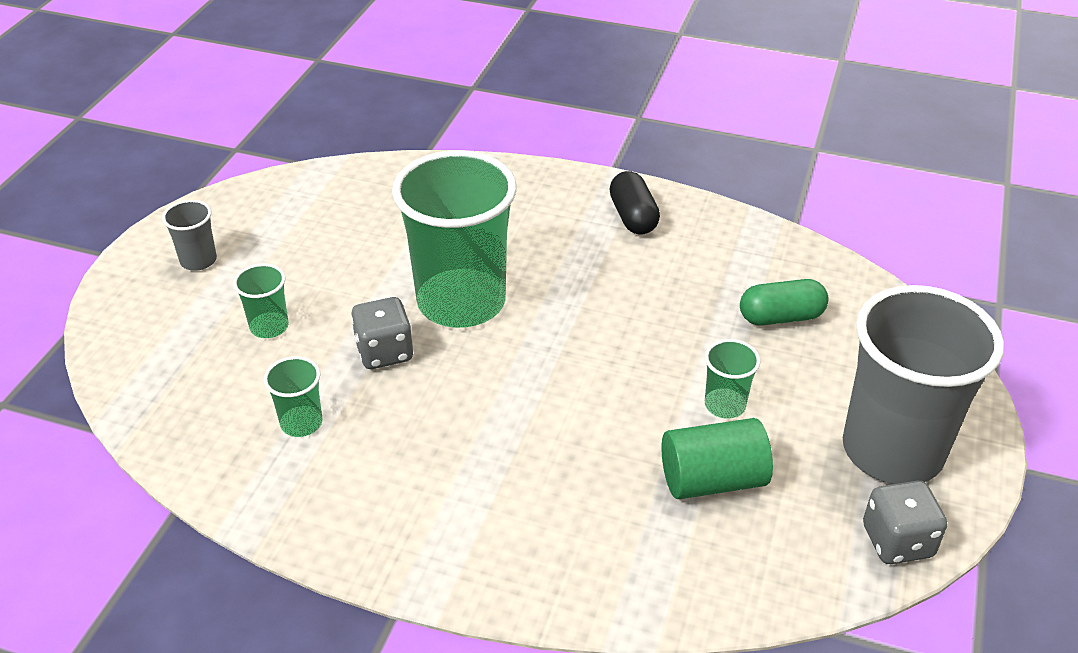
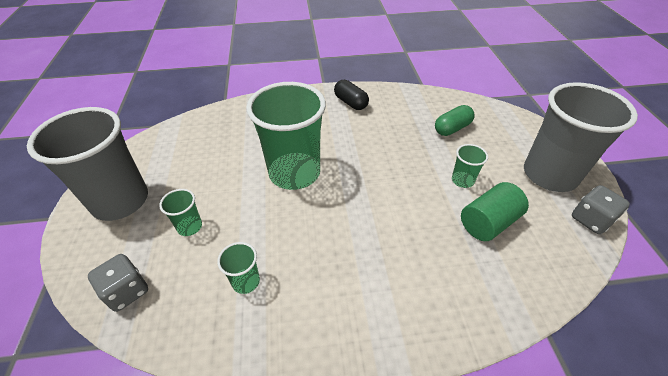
camera: 25 degrees left, 5 degrees up
(198, 260) = (120, 201): grey cup -> grey cup, size x2.35
(384, 352) = (270, 217): grey dice -> grey dice (127, 291)

